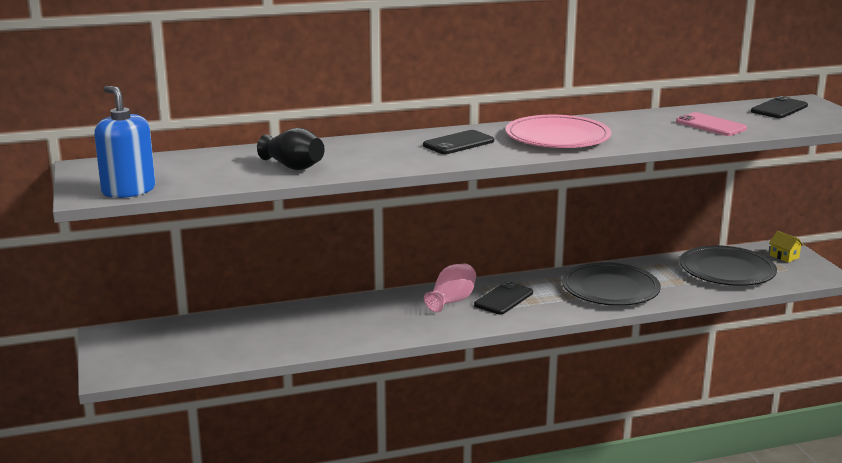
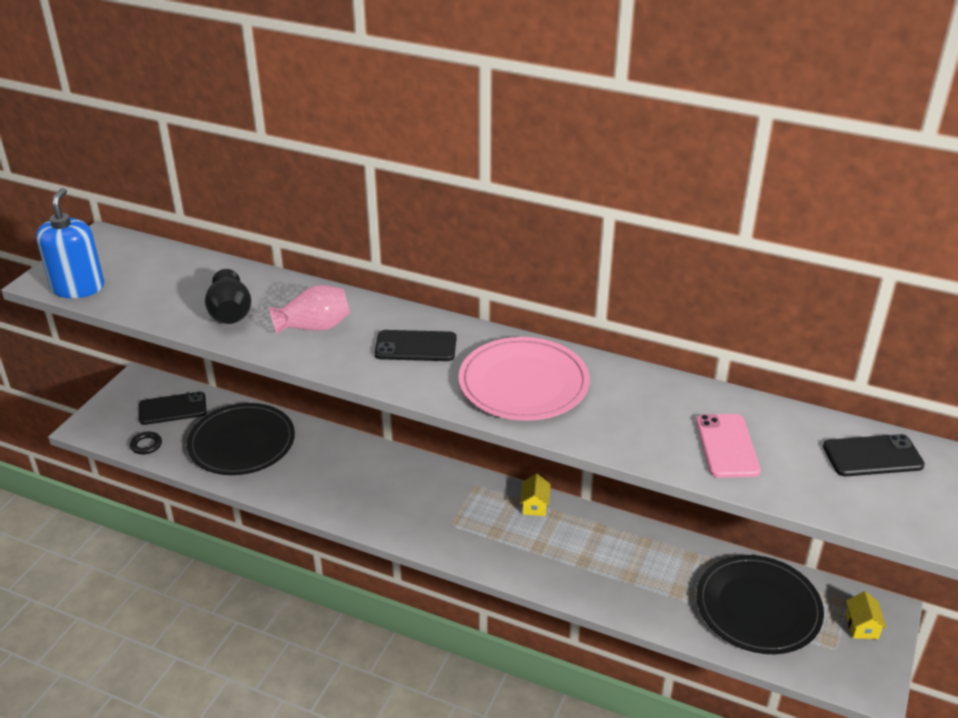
camera: 40 degrees right, 15 degrees up
(187, 363) = (146, 445): none -> black ring
(451, 301) = (424, 490): pink vase -> pink vase (314, 327)
(504, 299) = (473, 514): black phone -> black phone (173, 409)
(534, 280) = (534, 505): none -> yellow house
(610, 289) = (592, 560): black plate -> black plate (242, 443)

